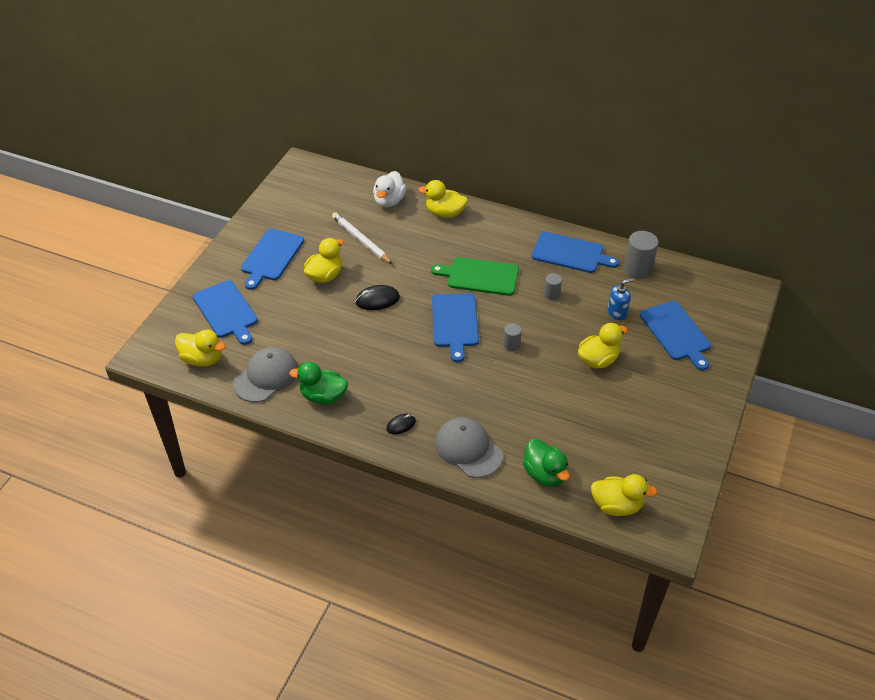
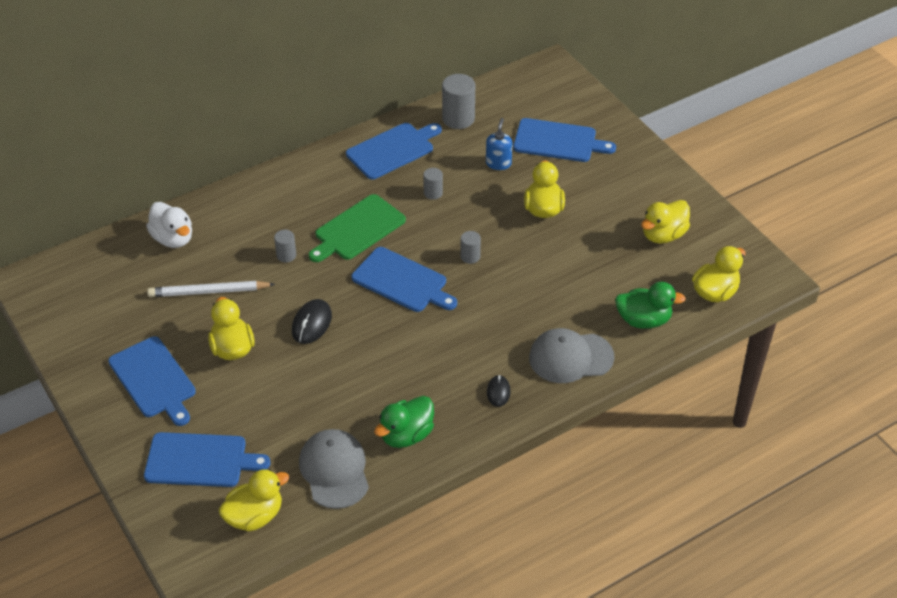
camera: 55 degrees left, 0 degrees up
(424, 256) = (286, 255): none -> grey cylinder
(445, 213) = (240, 206): yellow duck -> yellow duck (663, 235)

